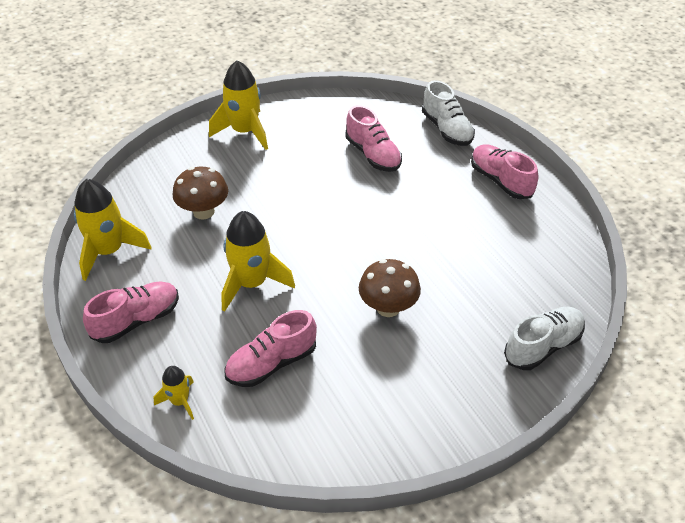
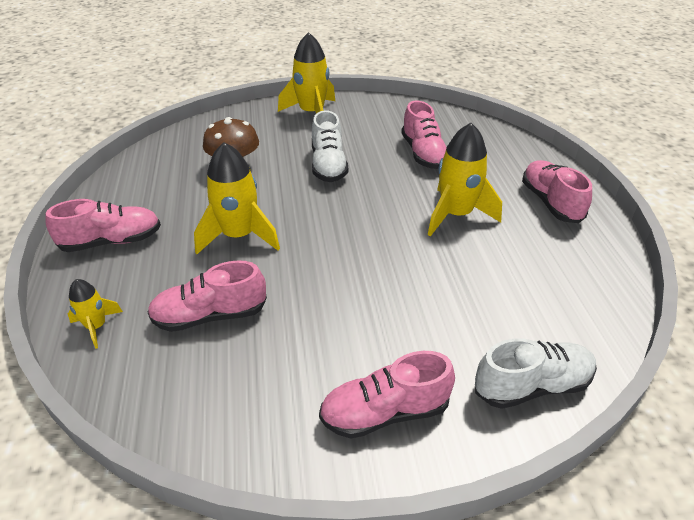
camera: 20 degrees right, 5 degrees down
(109, 251) = (130, 179): yellow rocket -> yellow rocket (456, 215)
(388, 307) = (365, 294): brown mushroom -> none
(447, 129) = (511, 147): white shoe -> white shoe (328, 165)
(448, 398) = (385, 412): none -> pink shoe

